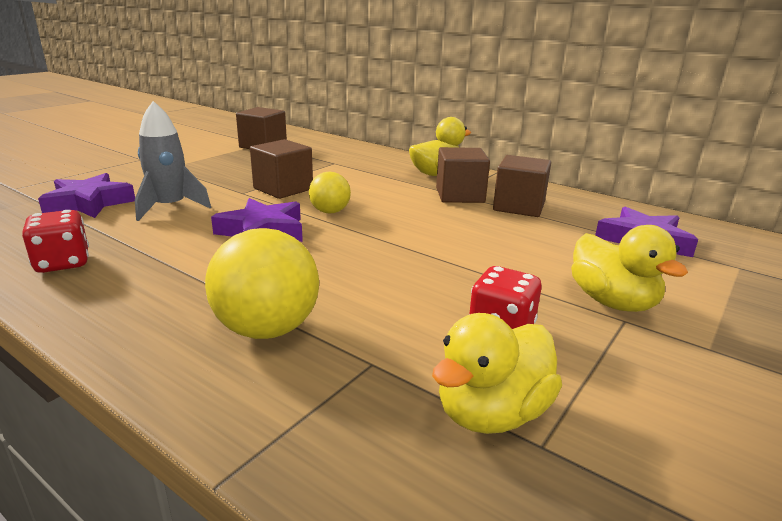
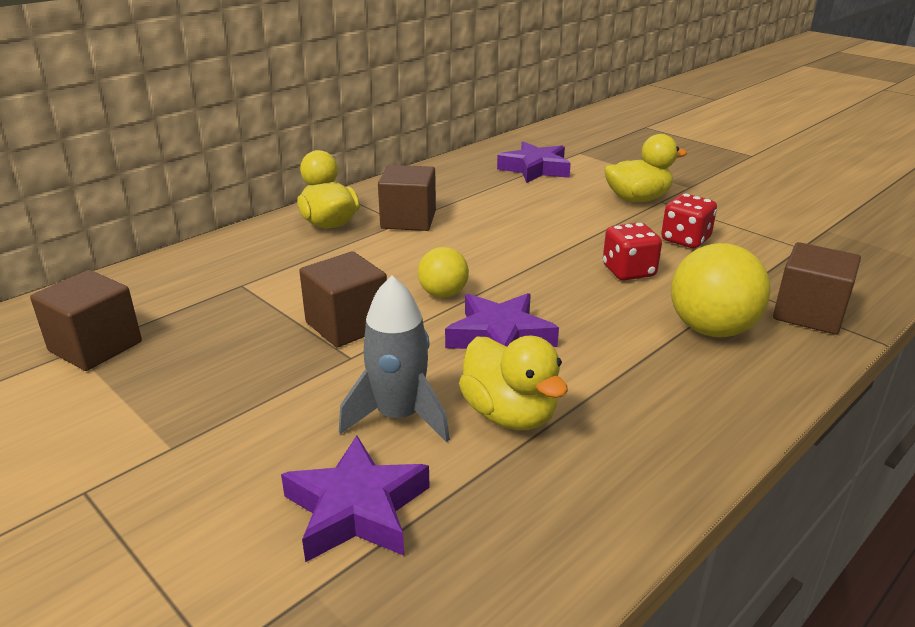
camera: 80 degrees left, 5 degrees up
(63, 263) = (593, 481): red dice -> red dice (628, 271)
(492, 413) = (780, 256): yellow duck -> yellow duck (509, 414)
(519, 206) = (449, 198): brown cube -> brown cube (809, 313)

